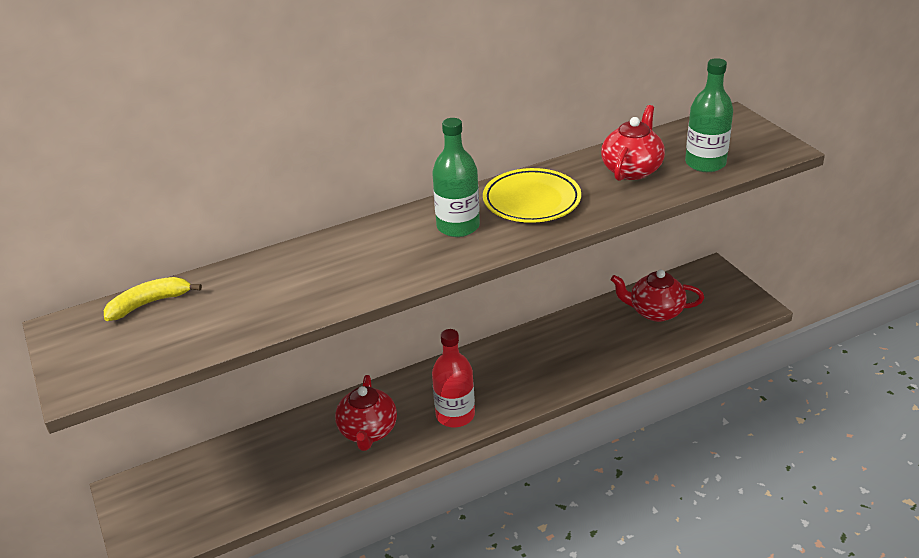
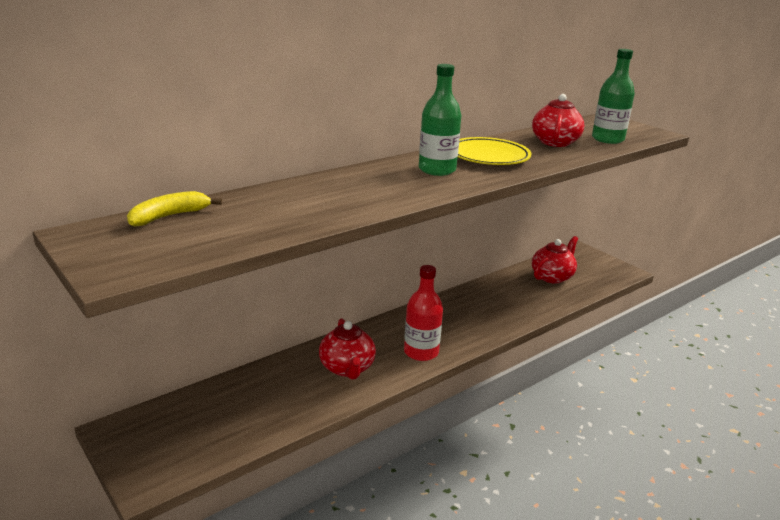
camera: 15 degrees left, 10 degrees down
(655, 312) = (552, 277): red teapot -> red teapot turned 135 degrees clockwise

